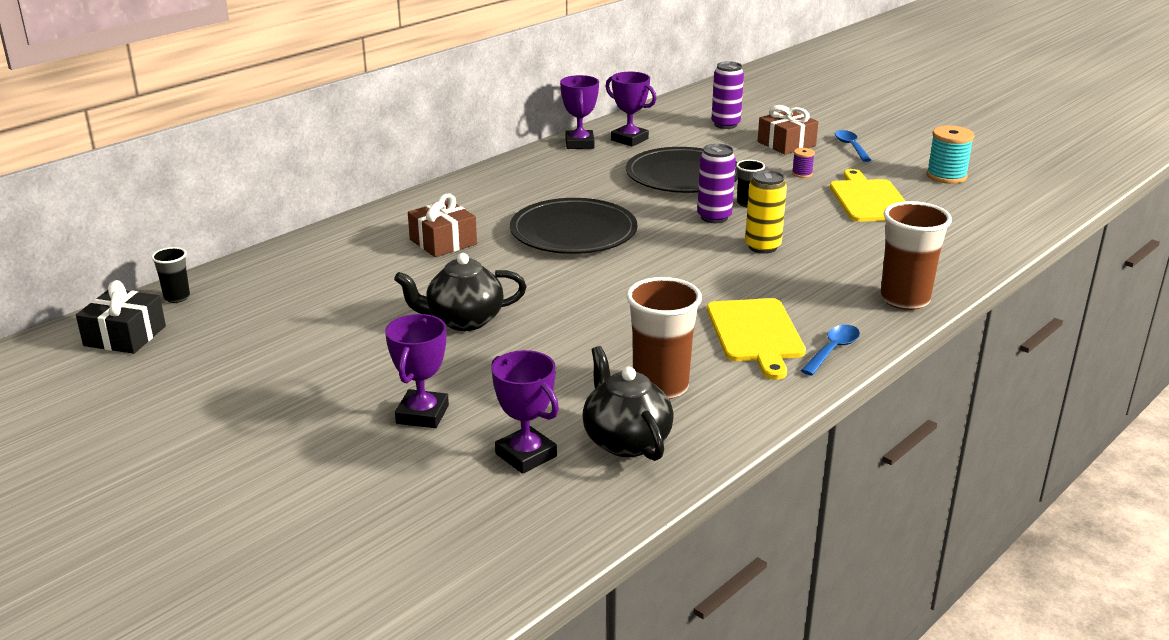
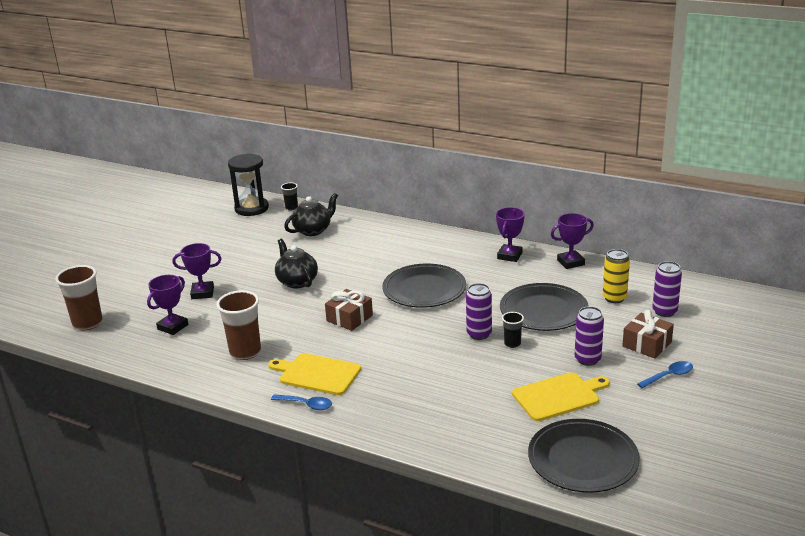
camera: 75 degrees right, 0 degrees up
(125, 336) = (251, 208): black gift -> black hourglass
(443, 242) = (387, 254): brown gift -> brown gift (349, 318)
(626, 441) = (190, 351): black teapot -> black teapot (313, 230)
(629, 139) = (595, 278): purple trophy -> purple trophy (509, 256)
(755, 333) = (317, 374): yellow cutting board -> yellow cutting board turned 45 degrees clockwise
(762, 247) = (442, 360): yellow can -> yellow can (614, 298)
(802, 174) = (587, 359): purple spool -> purple can
(904, 300) = (389, 427): brown cup -> brown cup (87, 323)
(946, 176) = (641, 432): turquoise spool -> none
(988, 209) = (582, 459): none -> black plate

